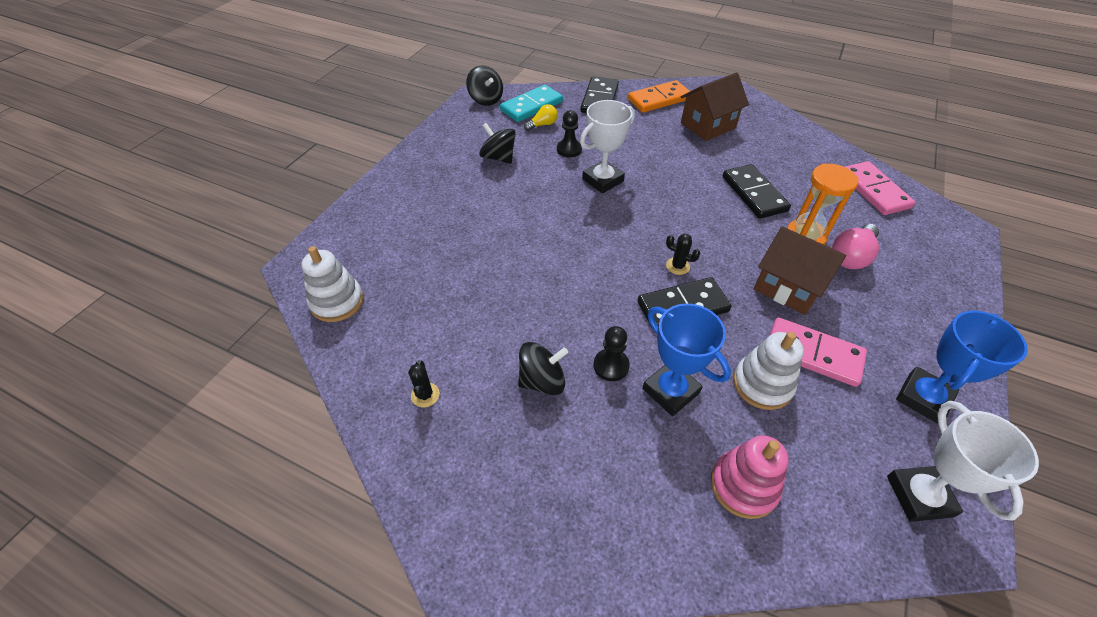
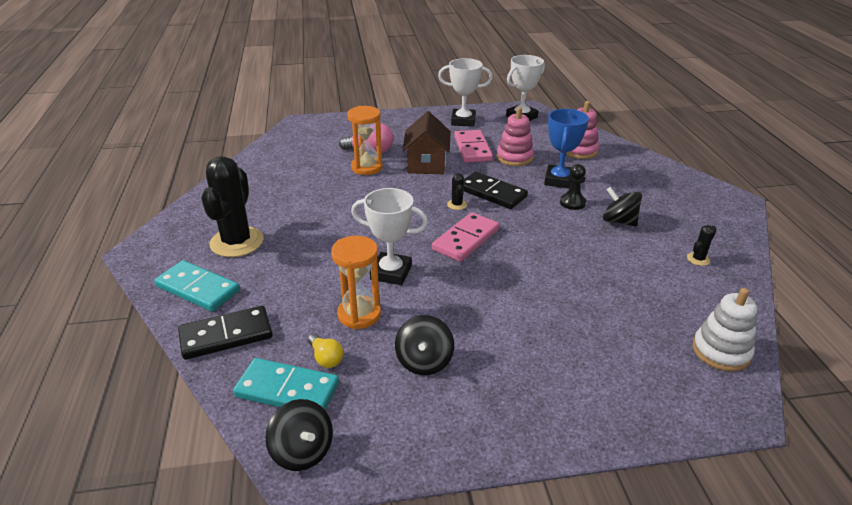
camera: 125 degrees left, 15 degrees down
(486, 99) = (302, 451): black spinning top -> black spinning top turned 120 degrees clockwise
(542, 125) = (325, 358): yellow light bulb -> yellow light bulb turned 150 degrees counterclockwise
(569, 149) = (359, 314): black pawn -> orange hourglass
(659, 99) = (198, 288): orange domino -> turquoise domino
(708, 125) = (237, 242): brown house -> black cactus
(754, 194) = (333, 195): black domino -> none
(762, 384) = (514, 157): white stacking toy -> pink stacking toy
(874, 190) = (282, 153): pink domino -> pink domino (465, 239)
(923, 398) = (463, 121): blue trophy -> white trophy

